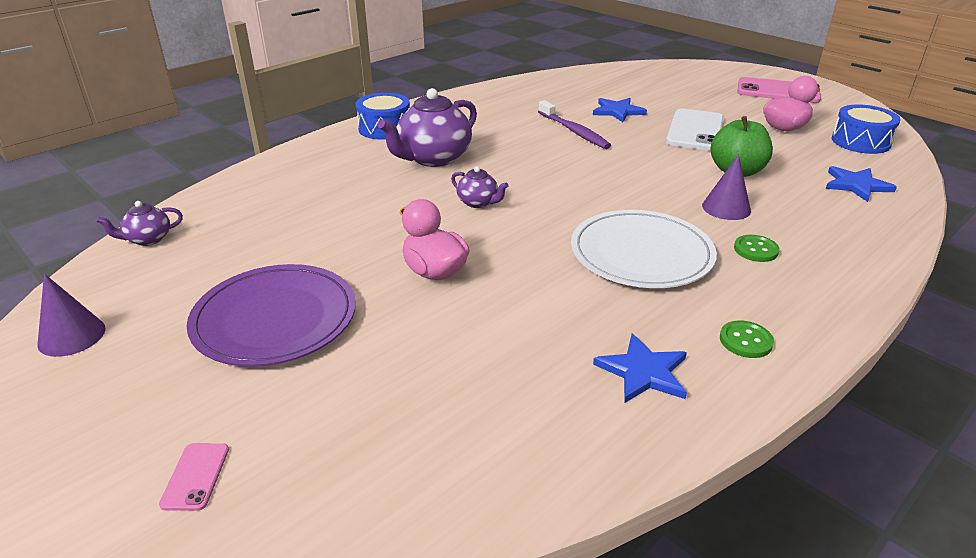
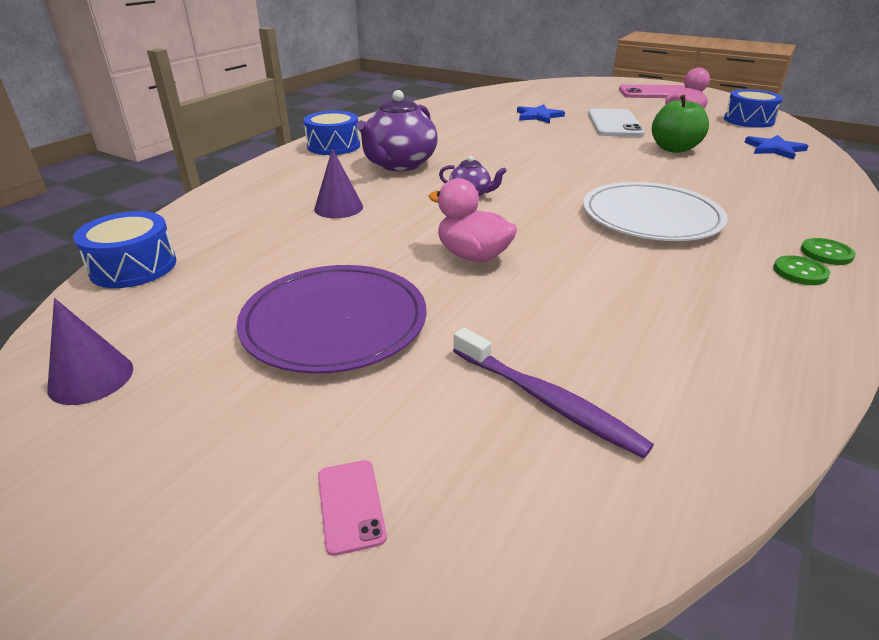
camera: 15 degrees left, 0 degrees up
(148, 239) = (133, 267): purple teapot -> blue drum
(574, 131) = (513, 133): purple toothbrush -> purple toothbrush (547, 401)
(643, 372) = (738, 311): blue star -> none
(726, 208) = (690, 175): purple cone -> purple cone (338, 207)
(755, 250) = (742, 202): green button -> green button (826, 253)

